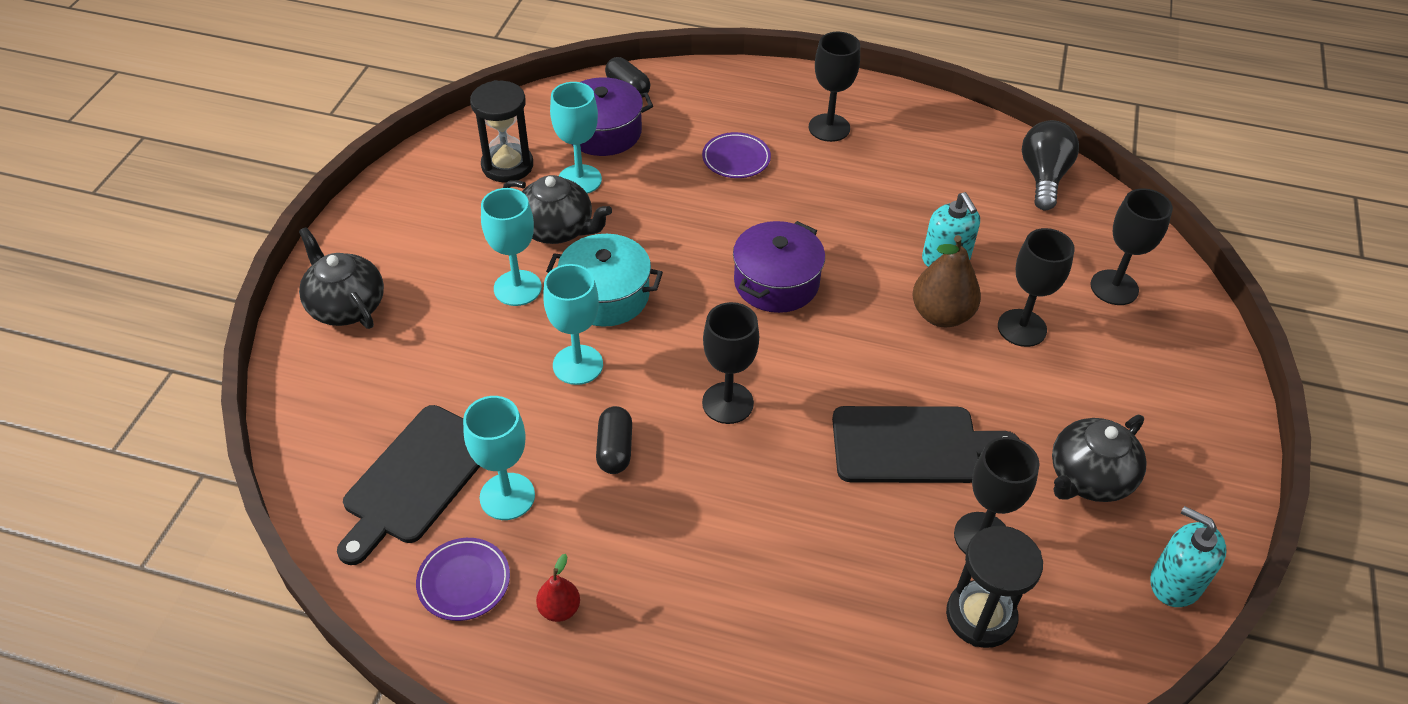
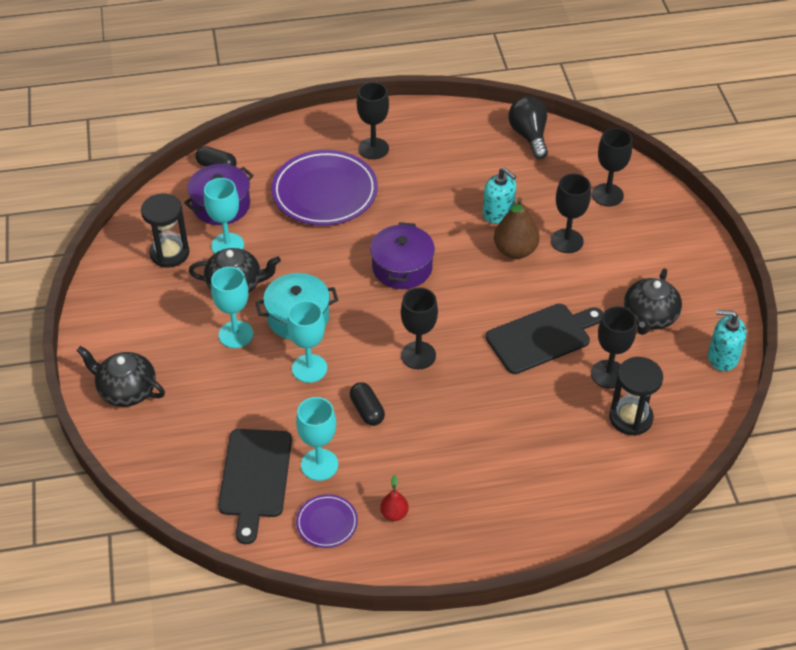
camera: 25 degrees left, 0 degrees up
(736, 159) = (324, 192): purple plate -> purple plate, size x2.09

